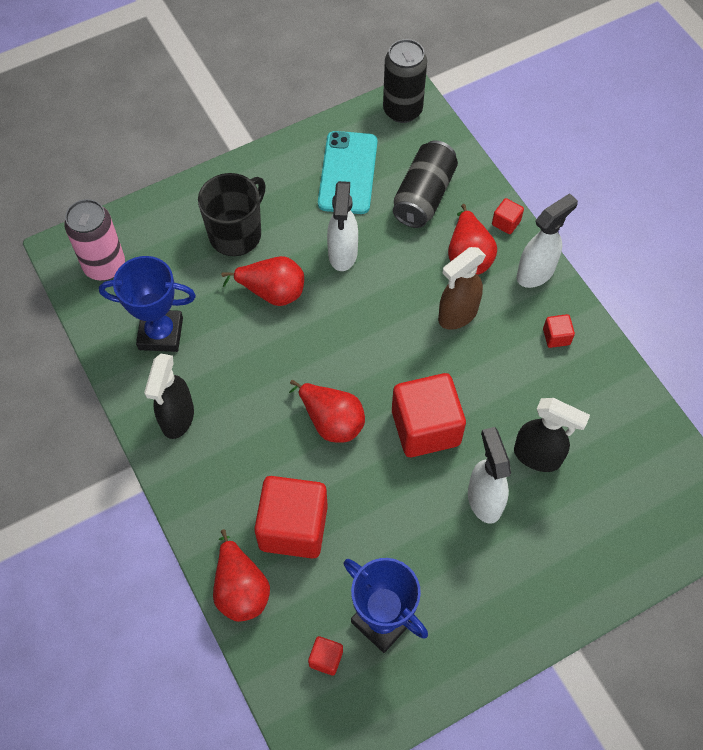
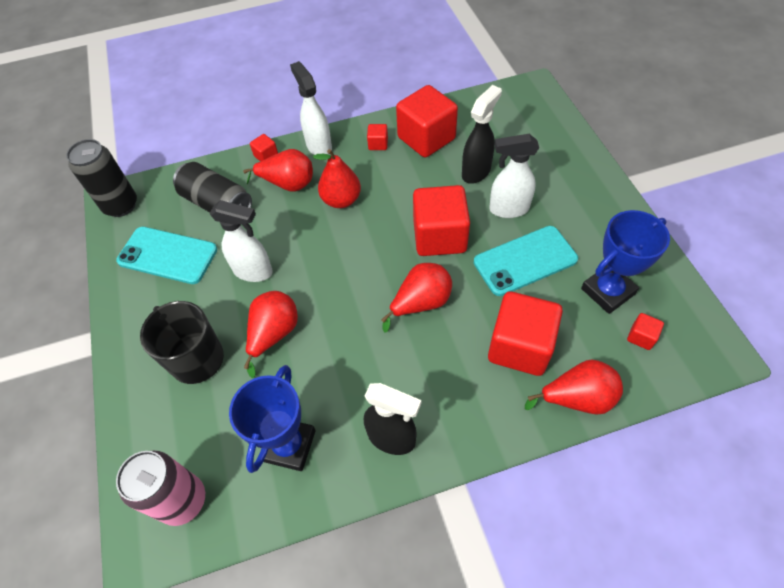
camera: 75 degrees left, 5 degrees down
(409, 525) = (525, 260): none -> turquoise phone
(457, 315) = (341, 200): brown spray bottle -> red pear
(581, 390) = (426, 138): none -> red cube

